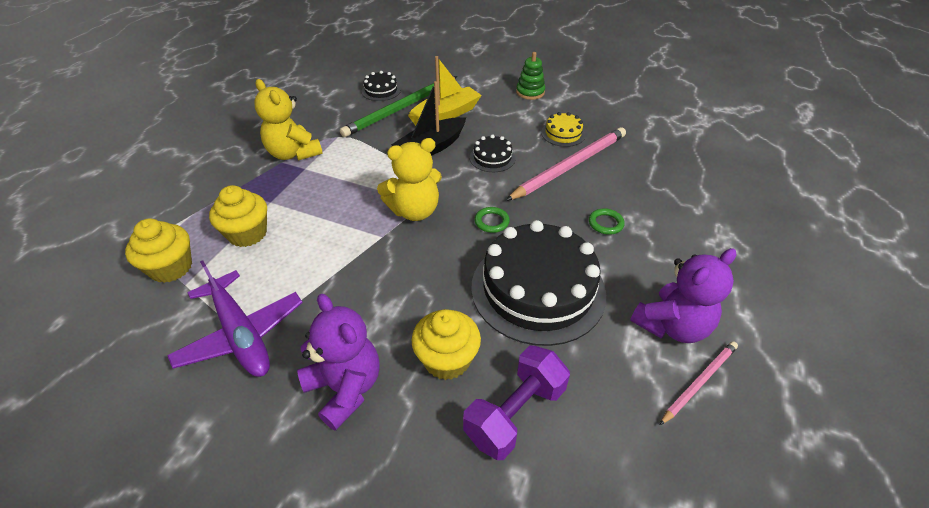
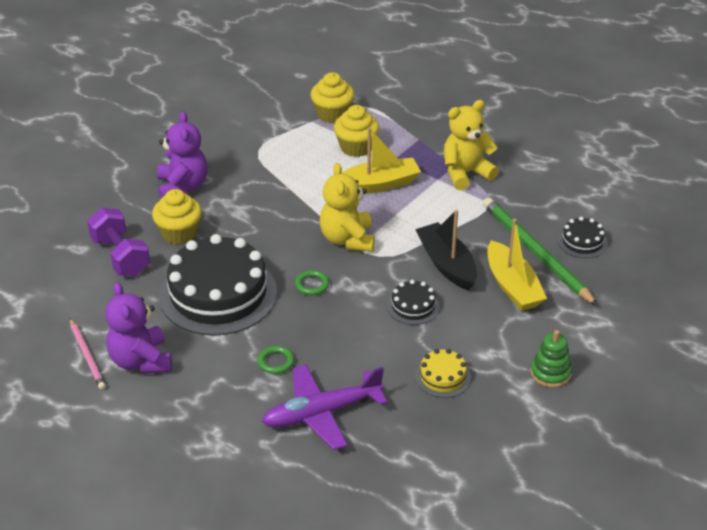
camera: 105 degrees right, 5 degrees down
(241, 334) = (251, 146): purple plane -> purple plane (322, 413)
(318, 206) = (378, 185): none -> yellow boat
(345, 388) = (182, 187): purple teddy bear -> purple teddy bear turned 75 degrees counterclockwise
(570, 166) = (377, 364): pink pencil -> none

